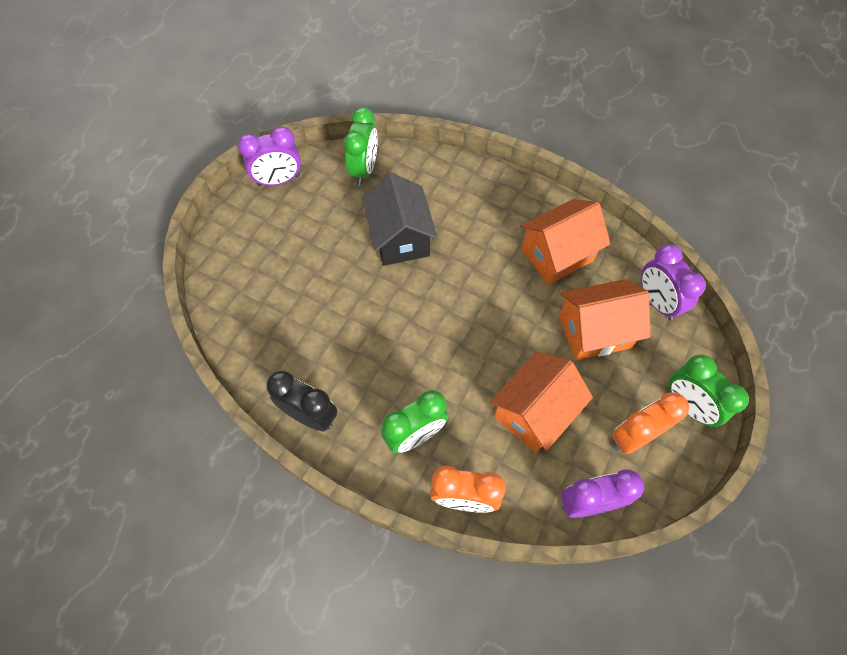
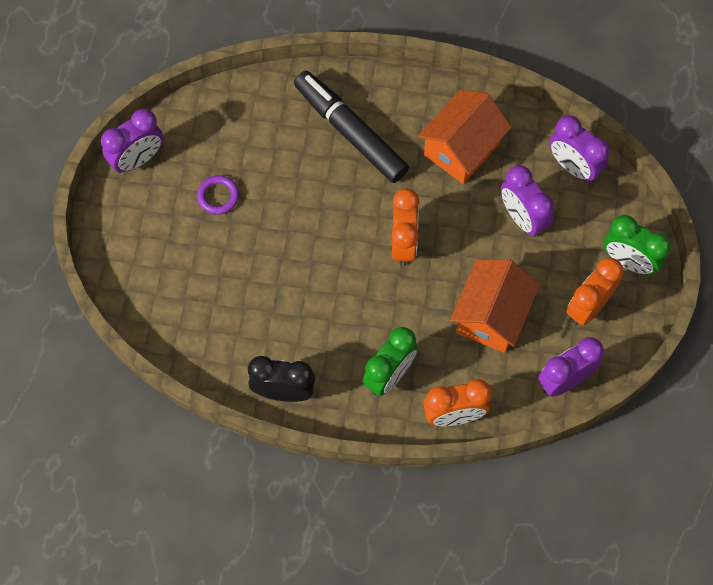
camera: 20 degrees left, 5 degrees up
(330, 228) = (218, 196): none -> purple ring
(364, 170) = (225, 116): green clock -> none
(400, 238) = (296, 183): black house -> none
(464, 212) = (350, 131): none -> black marker
(475, 318) = (403, 243): none -> orange clock
(594, 331) = (522, 218): orange house -> purple clock

